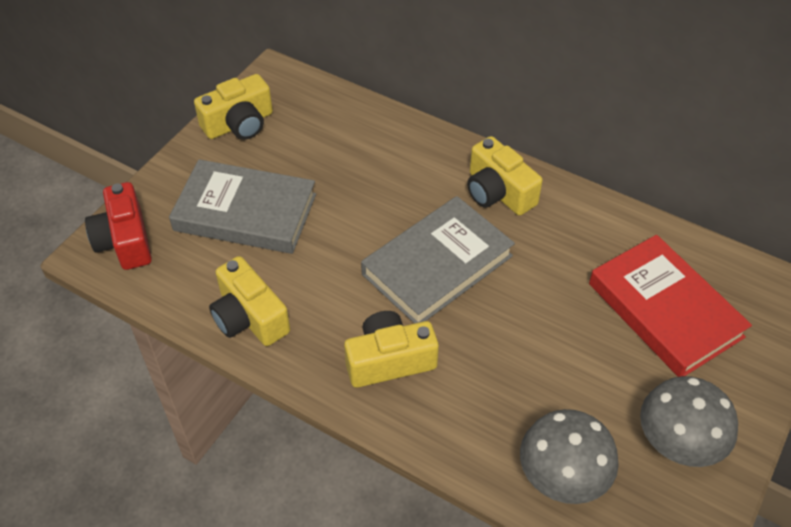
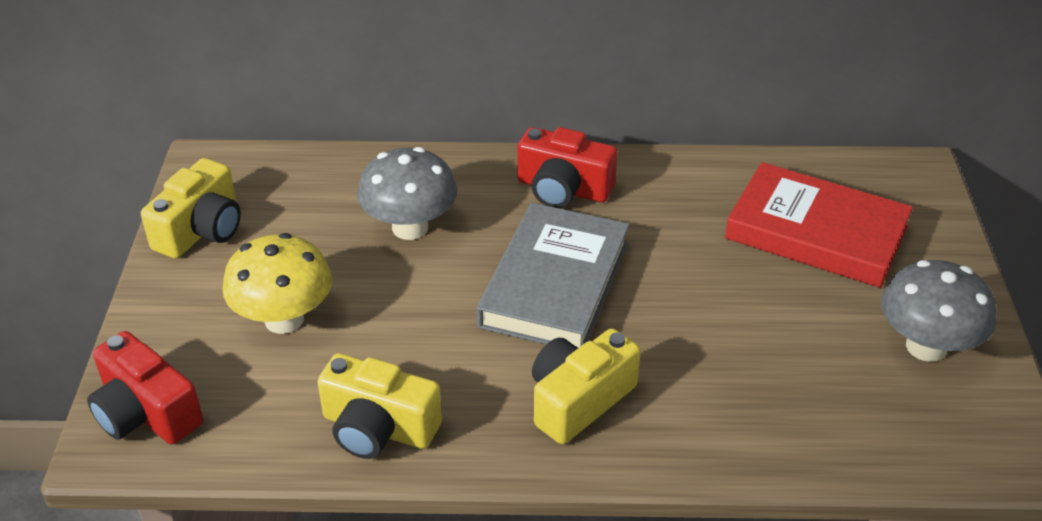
camera: 30 degrees left, 10 degrees down
(245, 212) = (284, 319): grey book -> yellow mushroom
(498, 192) = (563, 189): yellow camera -> red camera
(562, 477) = (847, 430): grey mushroom -> grey mushroom (410, 228)

